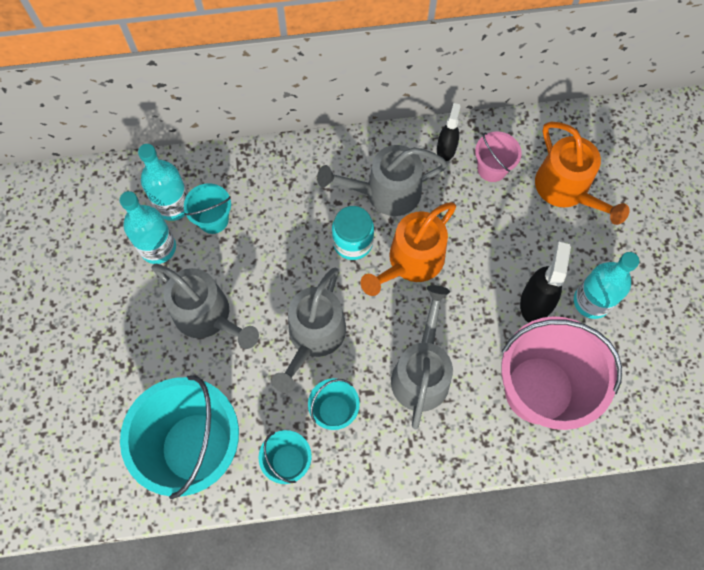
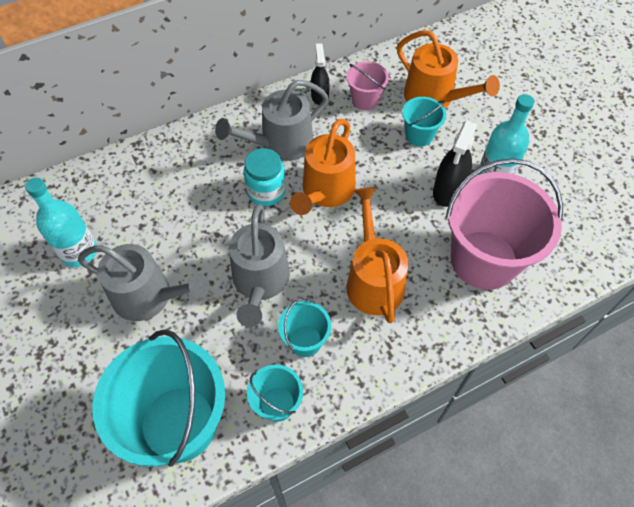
camera: 20 degrees left, 10 degrees down
(173, 205) = (83, 210): turquoise bottle -> none
(213, 220) = (127, 211): turquoise bucket -> turquoise bucket (419, 135)
(421, 373) = (373, 280): grey watering can -> orange watering can
(535, 302) = (448, 190): black spray bottle -> black spray bottle turned 150 degrees counterclockwise

